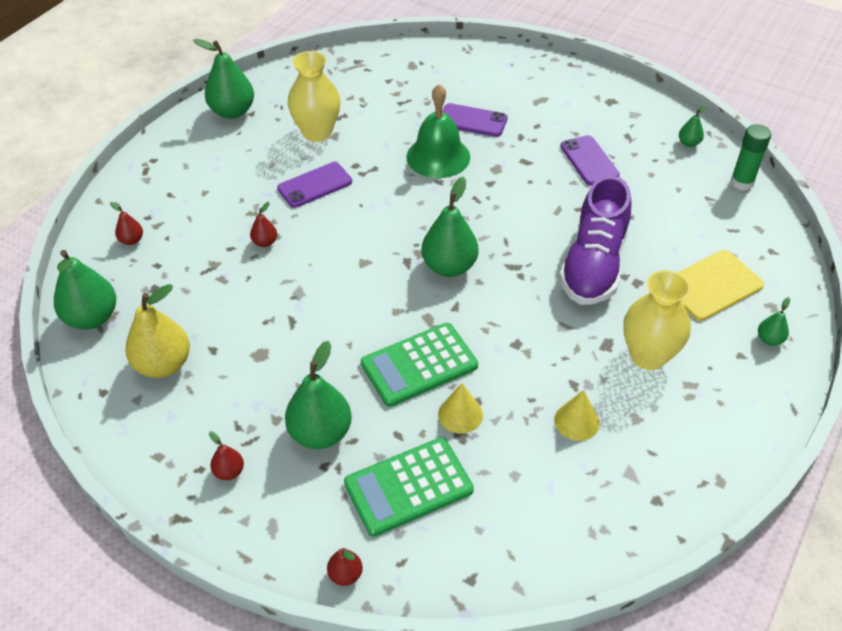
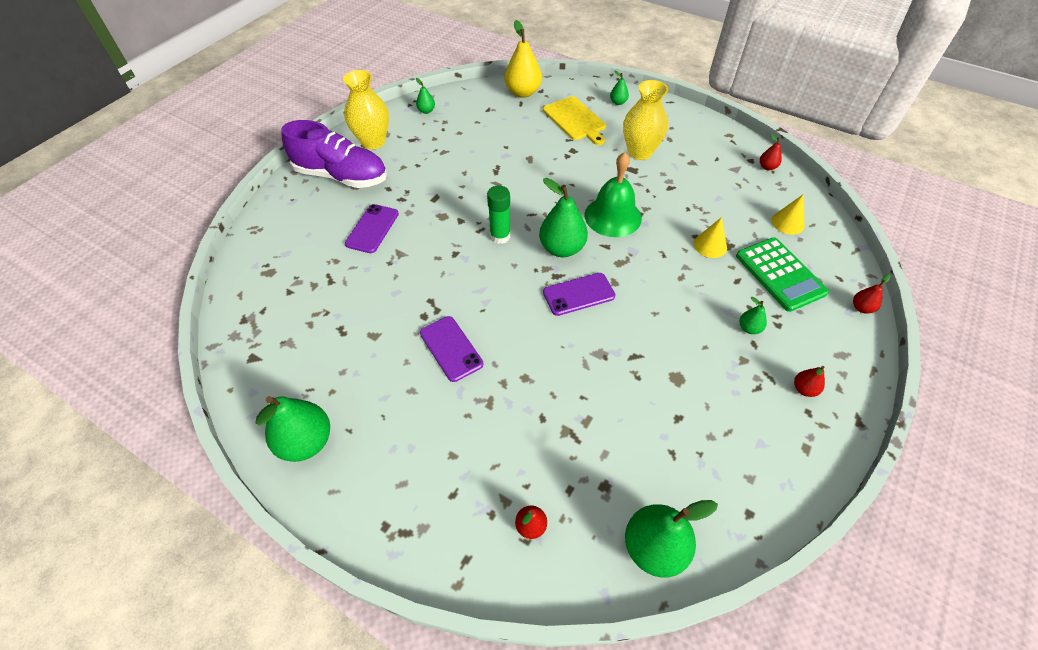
camera: 90 degrees left, 5 degrees up
(163, 364) = (704, 460): yellow pear -> yellow pear (523, 92)
(265, 242) = (534, 386): red pear -> red pear (767, 167)
(317, 132) = (365, 351): yellow vase -> yellow vase (373, 142)
(320, 433) = (749, 328): green pear -> green pear, size x0.49
(419, 365) = (669, 268): green calculator -> none
(438, 156) = (420, 253): green bell -> green bell (612, 216)
(576, 421) = (701, 188): yellow cone -> yellow cone (787, 223)
(589, 161) = (439, 162): purple phone -> purple phone (578, 294)
(593, 265) = (557, 169): purple shoe -> purple shoe (341, 176)
(742, 182) = (473, 93): green glue stick -> green glue stick (500, 236)

